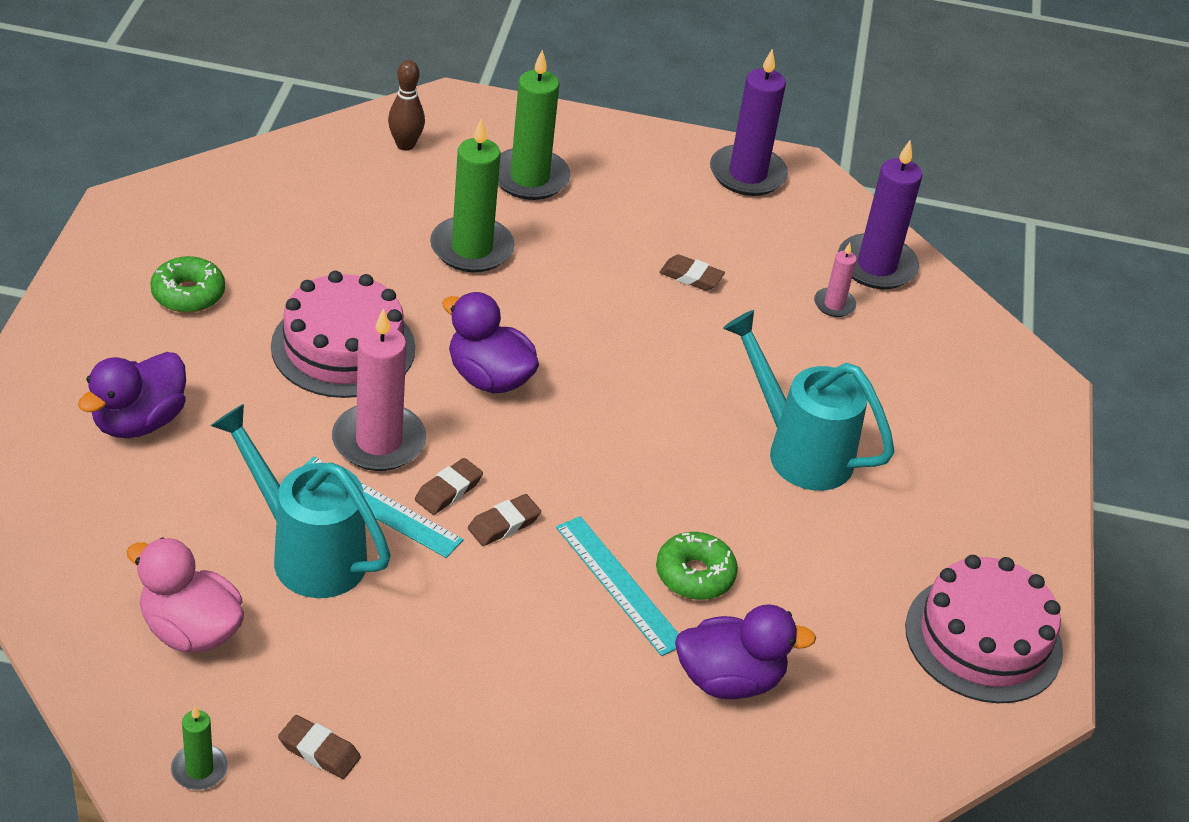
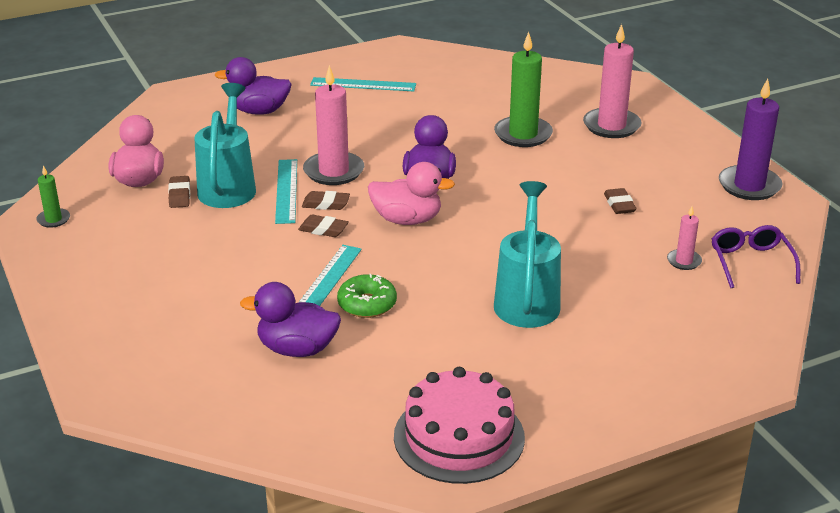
camera: 60 degrees right, 10 degrees down
(188, 294) = (363, 84): green donut -> turquoise ruler
(319, 751) = (99, 245): brown eraser -> brown eraser (180, 195)
(343, 347) = (388, 134): pink cake -> none
(405, 145) = (571, 85): brown bowling pin -> none
(529, 178) = (611, 126): green candle -> pink candle
(555, 445) = (407, 220): none -> pink duck
(729, 680) = (297, 349): purple duck -> purple duck turned 135 degrees clockwise
(876, 266) = (751, 262): purple candle -> purple glasses

